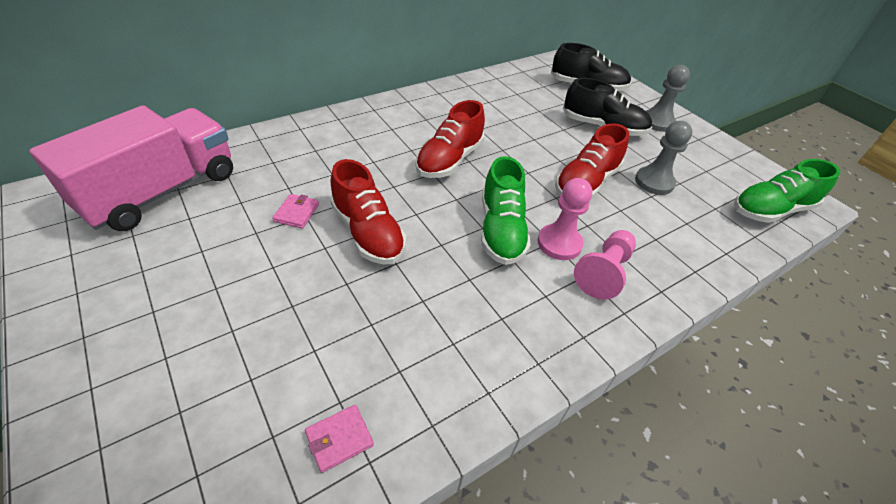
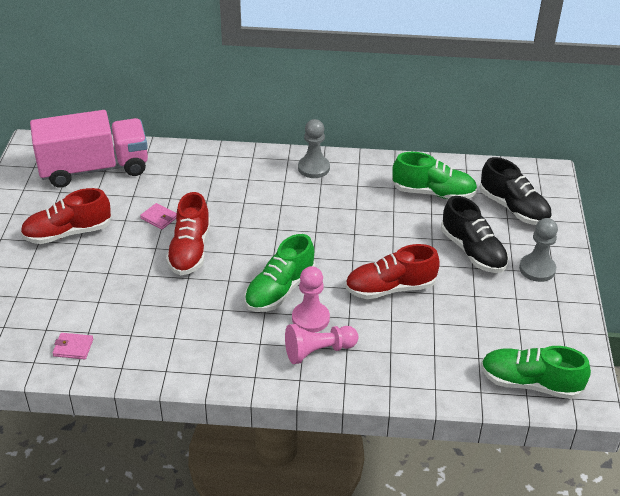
camera: 40 degrees right, 5 degrees down
(296, 213) = (159, 218): pink wallet -> pink wallet turned 75 degrees clockwise
(449, 160) = (301, 224): red shoe -> red shoe (67, 233)
(522, 95) = (433, 193): none -> green shoe
(654, 182) = (452, 314): grey pawn -> grey pawn (313, 168)

